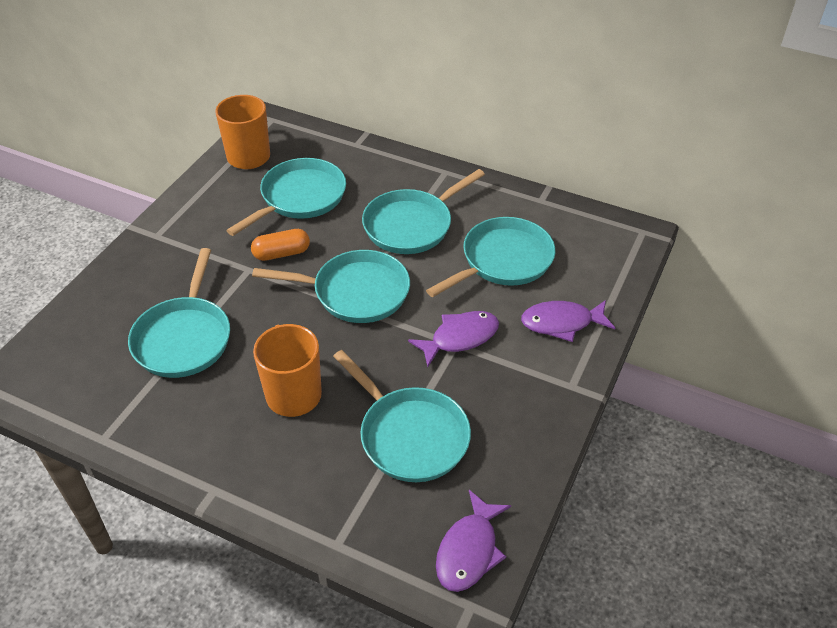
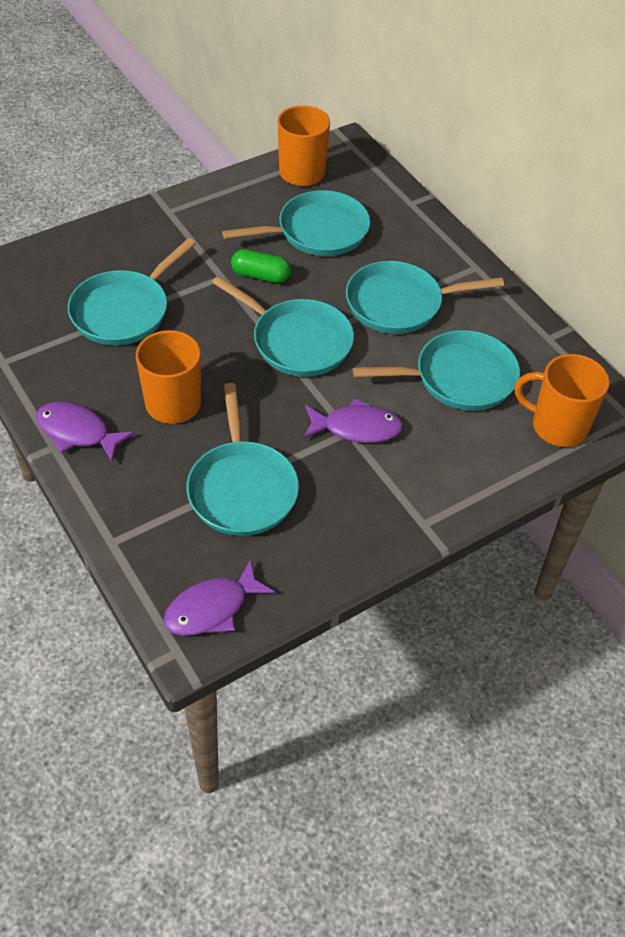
camera: 30 degrees right, 5 degrees up
(281, 253) = (261, 276): orange capsule -> green capsule
(562, 323) = (465, 463): purple fish -> purple fish (77, 432)
(601, 262) = (557, 426): none -> orange mug

